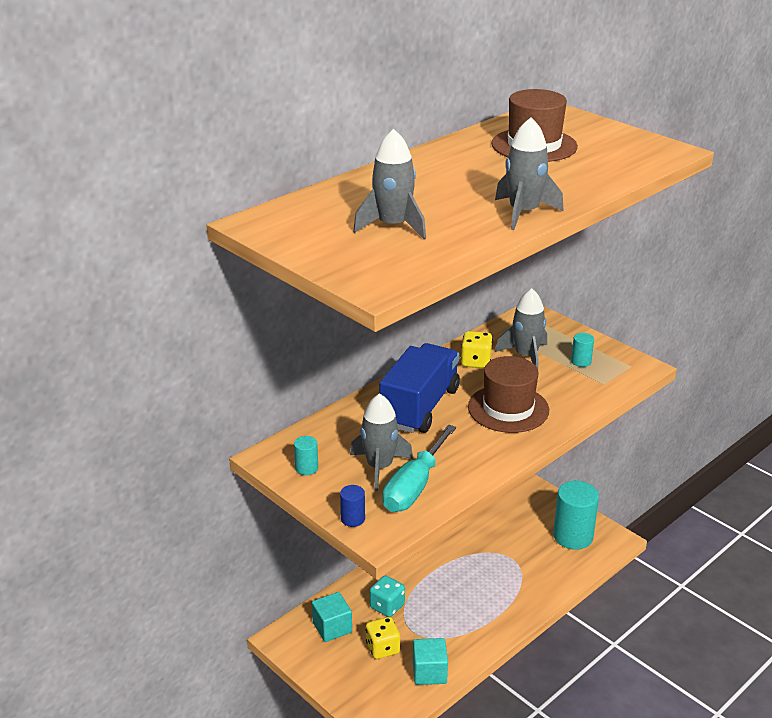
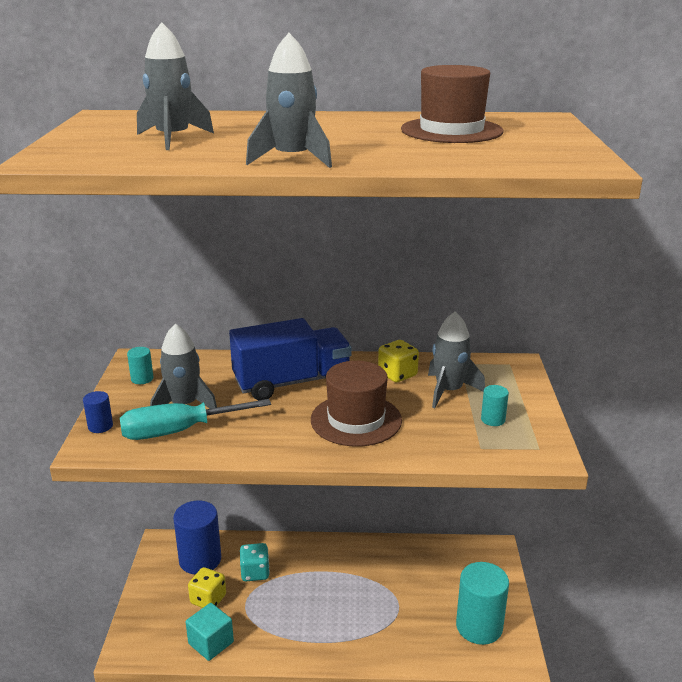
camera: 45 degrees right, 5 degrees down
(332, 627) = (200, 560): turquoise cube -> blue cylinder

